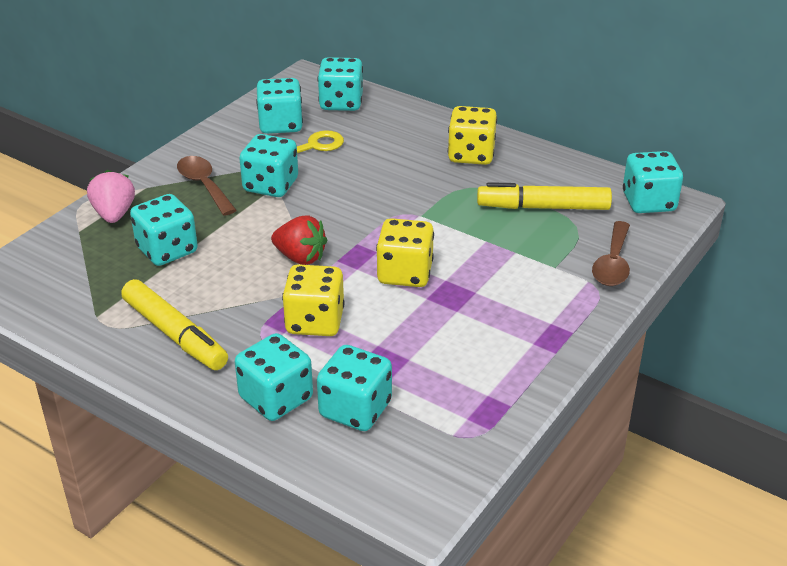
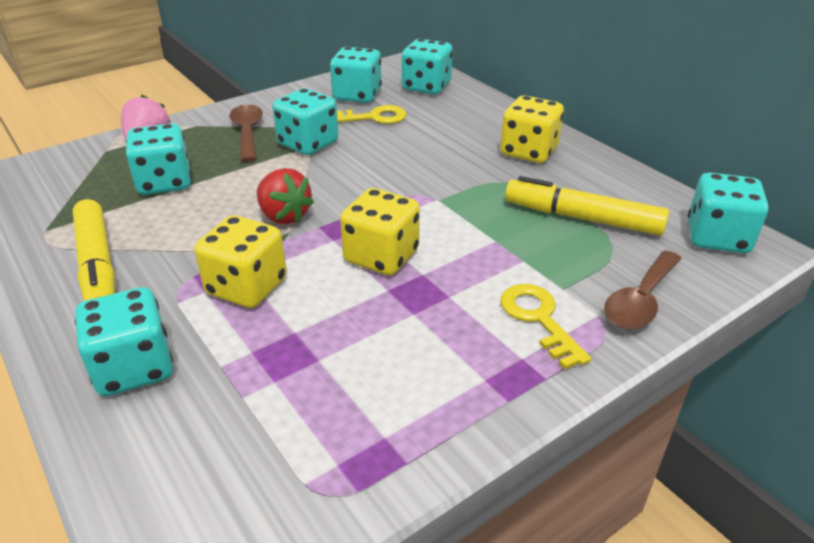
camera: 20 degrees right, 0 degrees up
(355, 409) = (210, 409): turquoise dice -> none
(549, 294) = (539, 319): none -> yellow key

